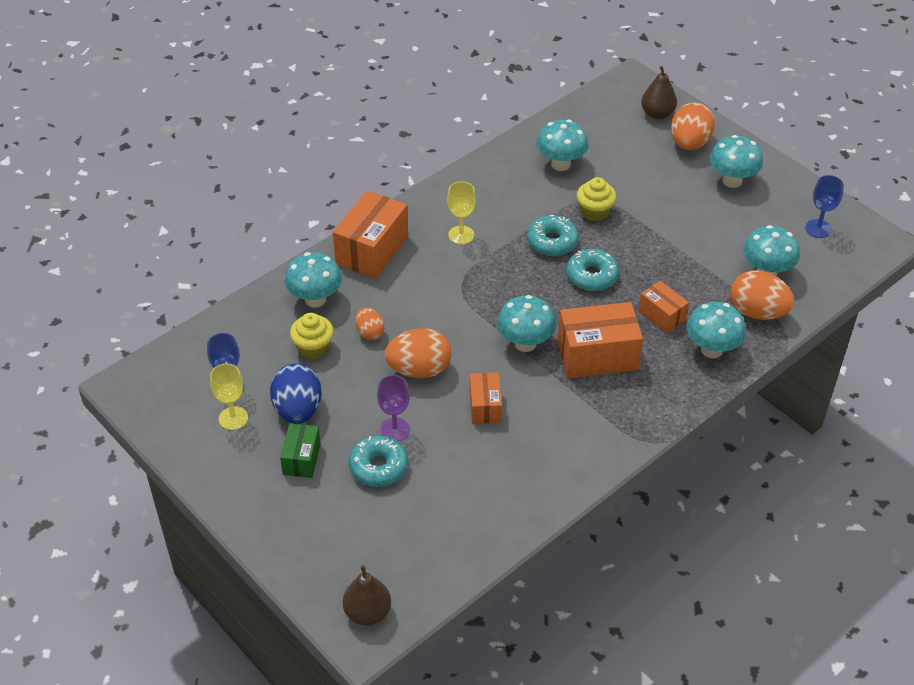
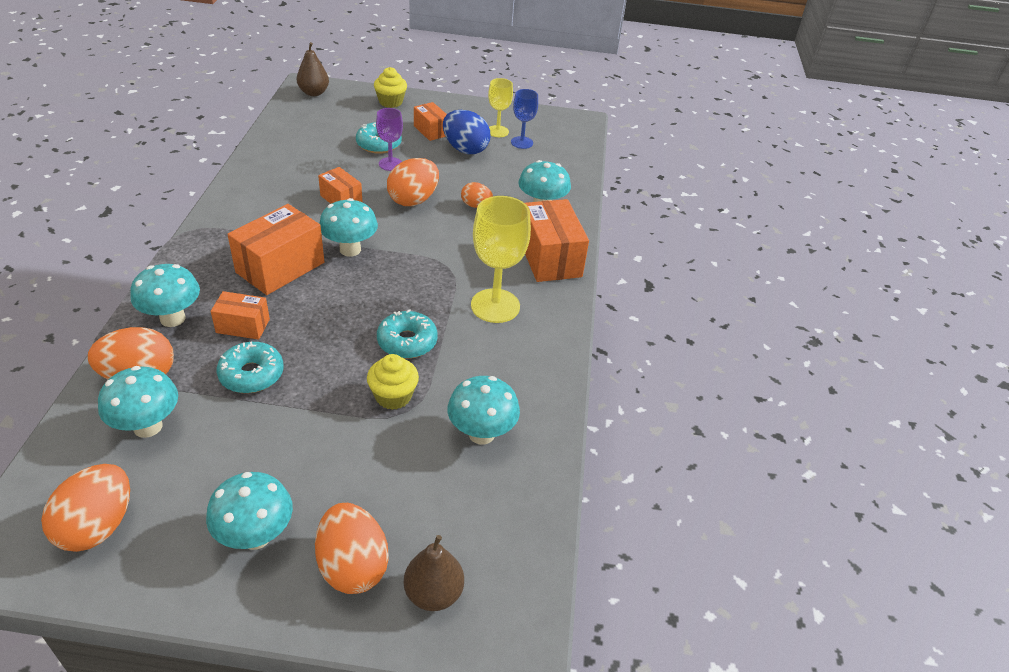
camera: 135 degrees right, 5 degrees down
(301, 459) = (431, 131): green box -> orange box
(313, 348) = (502, 181): yellow cupcake -> yellow cupcake (390, 102)
(461, 235) = (495, 306): yellow goblet -> yellow goblet, size x1.71
(591, 276) = (340, 329): turquoise donut -> turquoise donut (251, 374)
(818, 229) = (98, 526): blue goblet -> orange egg

